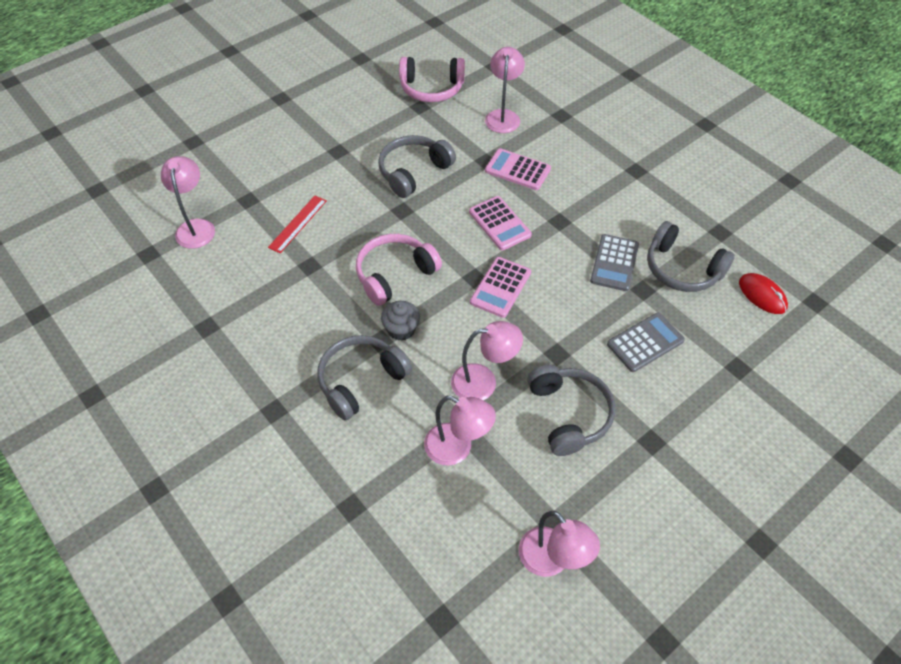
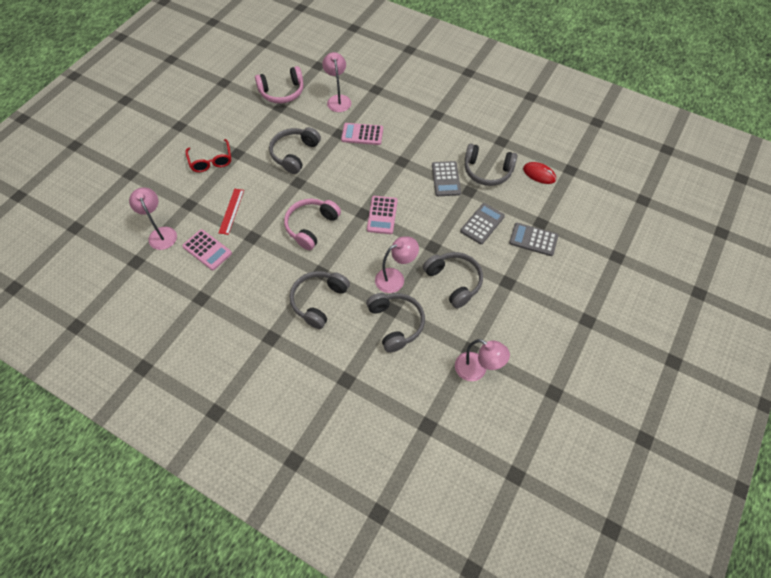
camera: 20 degrees left, 5 degrees up
(300, 152) = (211, 161): none -> red glasses
(401, 329) = (330, 261): grey cupcake -> none
(457, 448) = (396, 323): pink lamp -> grey headphones
(499, 223) = (365, 173): pink calculator -> pink calculator (207, 250)
(717, 389) = (533, 239): none -> grey calculator

